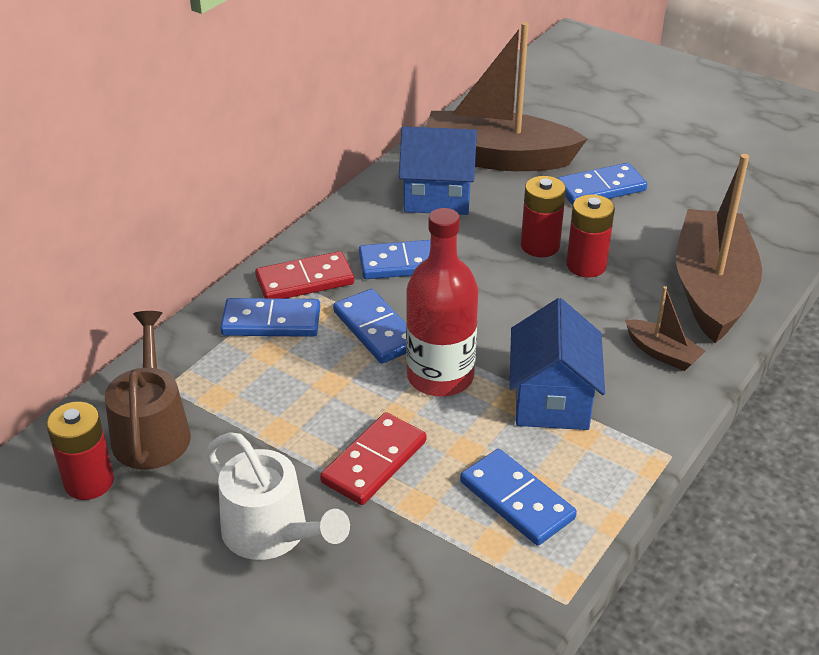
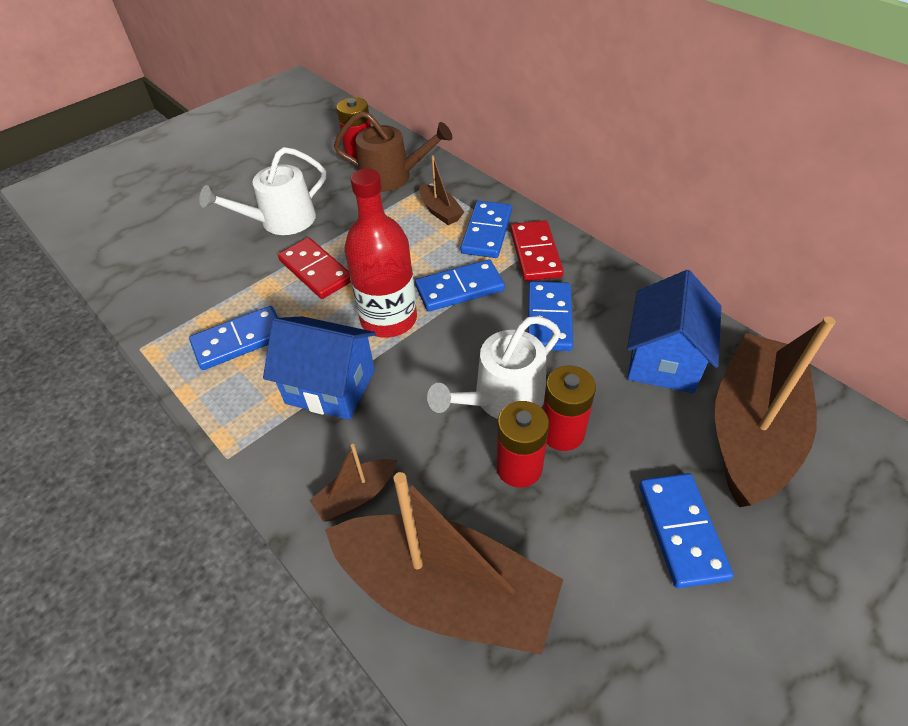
camera: 105 degrees right, 10 degrees up
(233, 367) = (440, 211): none -> brown boat
(517, 282) = (503, 398): none -> white watering can

